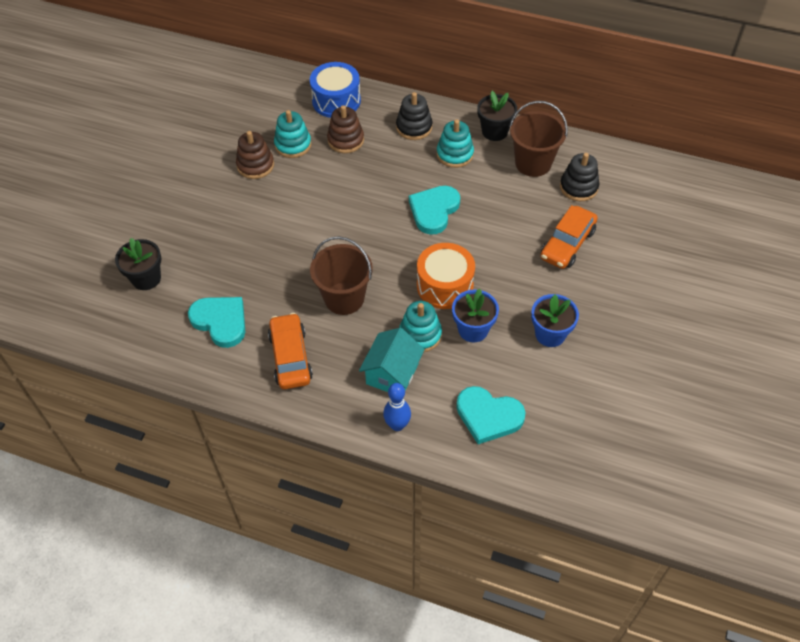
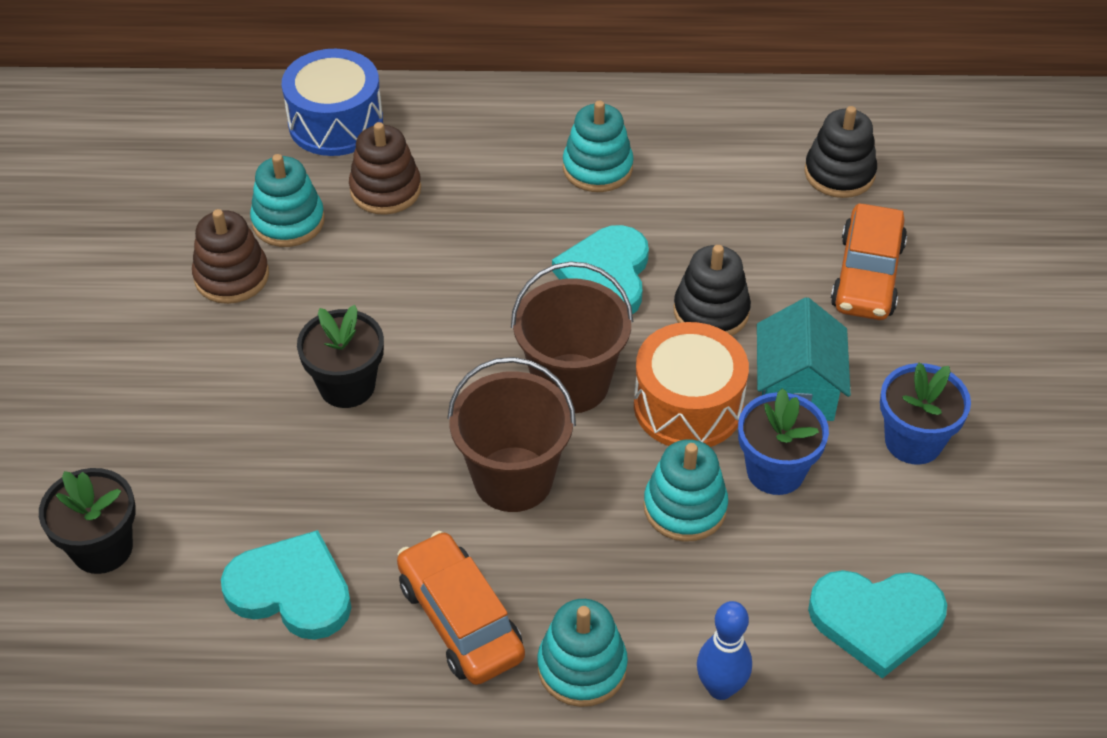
camera: 20 degrees left, 5 degrees down
(336, 396) = (582, 667): none -> turquoise stacking toy
(392, 374) = (667, 594): turquoise house -> turquoise house (797, 389)
(414, 127) = (502, 138): black stacking toy -> black stacking toy (711, 311)
(494, 131) = (649, 112): black flower pot -> black flower pot (347, 386)
(533, 163) = (742, 151): brown bucket -> brown bucket (571, 383)

